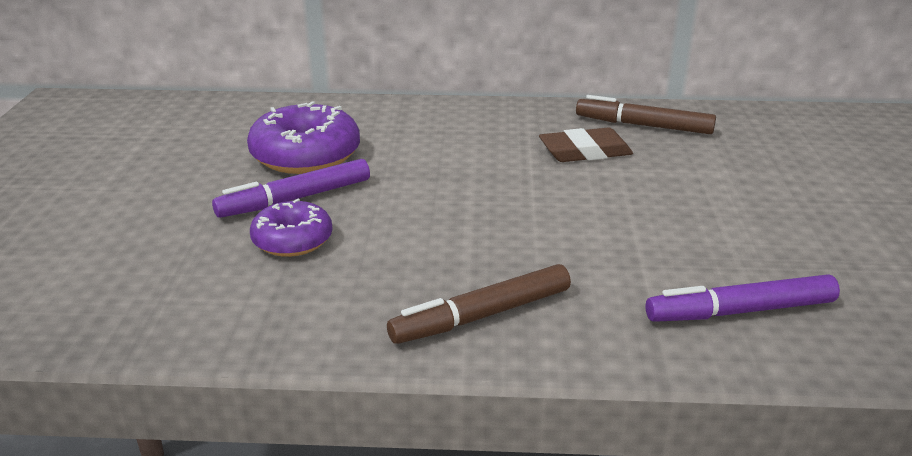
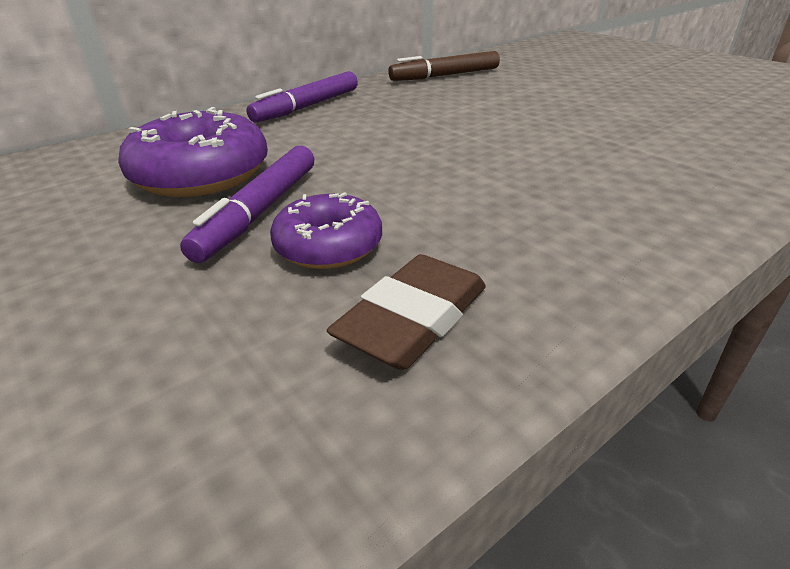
camera: 40 degrees left, 5 degrees up
(482, 316) = (616, 221): brown marker -> none
(585, 151) = (440, 98): brown eraser -> brown eraser (413, 318)
(741, 311) = (729, 144): purple marker -> purple marker (308, 106)

